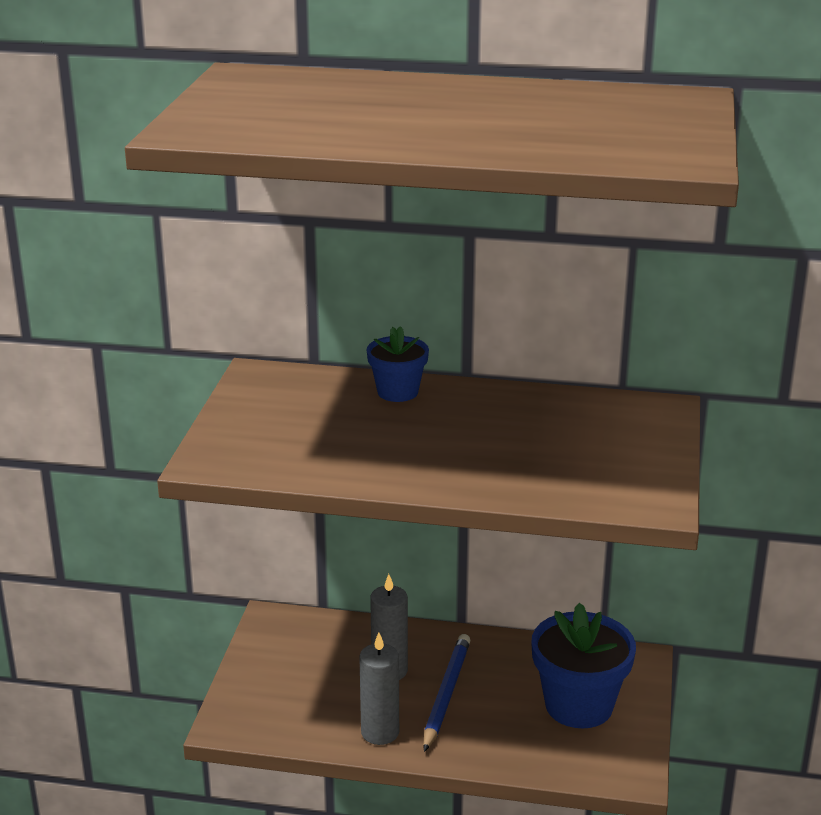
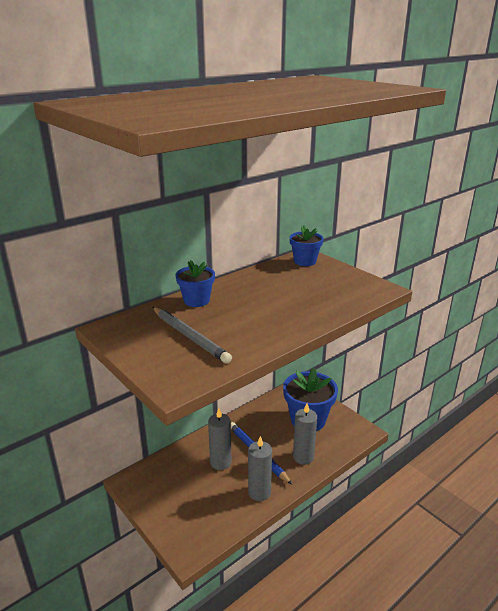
camera: 50 degrees left, 0 degrees up
(311, 426) = (190, 336): none -> grey pencil
(494, 739) = (303, 457): none -> grey candle
(641, 414) = (305, 261): none -> blue flower pot

